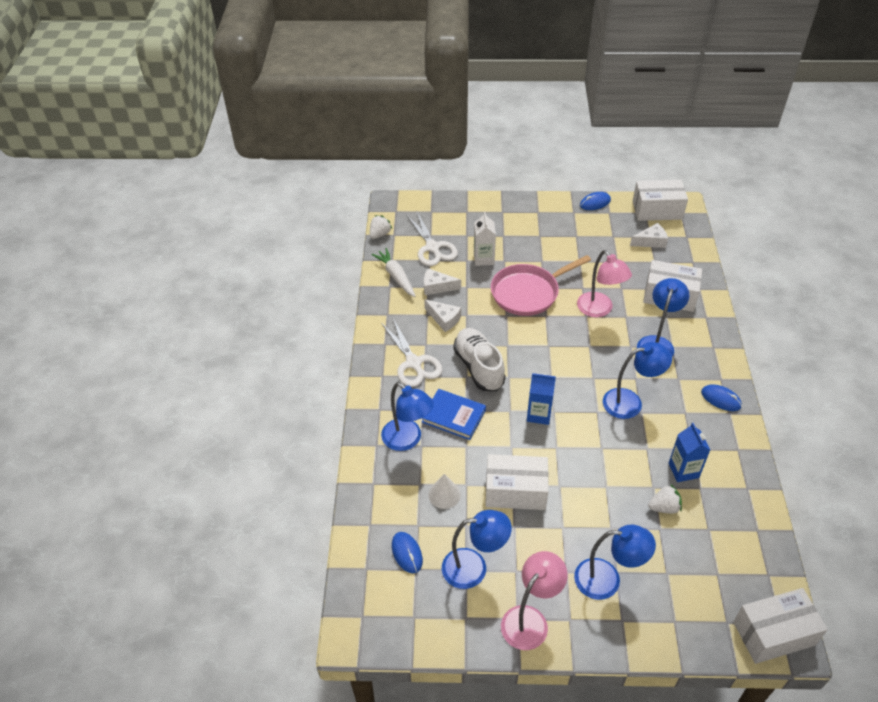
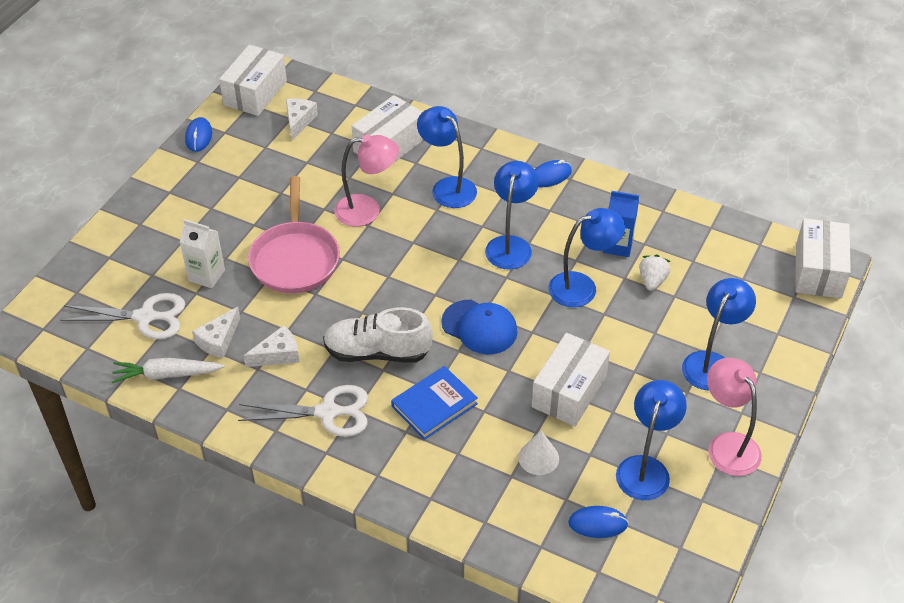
camera: 65 degrees left, 0 degrees up
(380, 234) = (73, 363): white strawberry -> none
(407, 440) = (442, 464): blue lamp -> blue lamp (582, 287)
(539, 414) = (479, 327): blue carton -> blue cap

